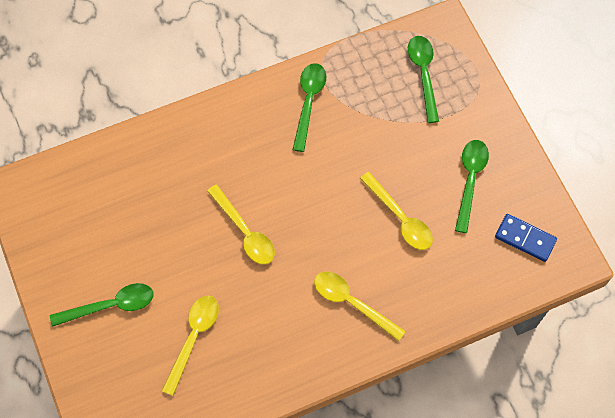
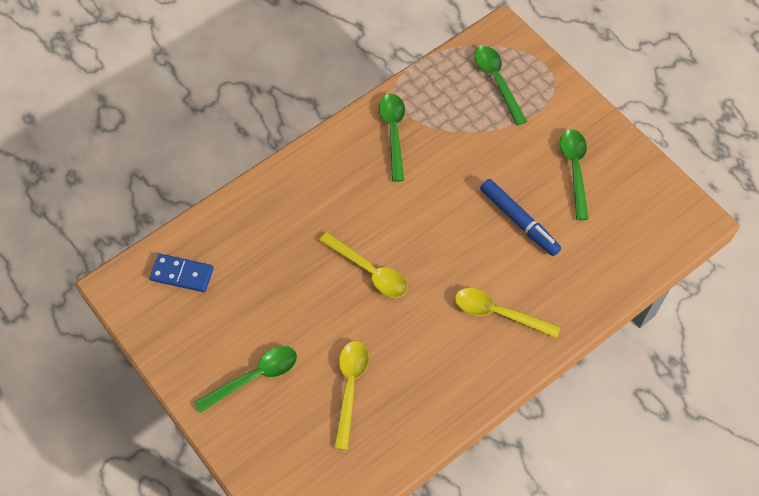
camera: 15 degrees left, 5 degrees down
(400, 218) = (519, 221): yellow spoon -> blue marker
(525, 239) = (645, 211): blue domino -> blue domino (182, 274)

